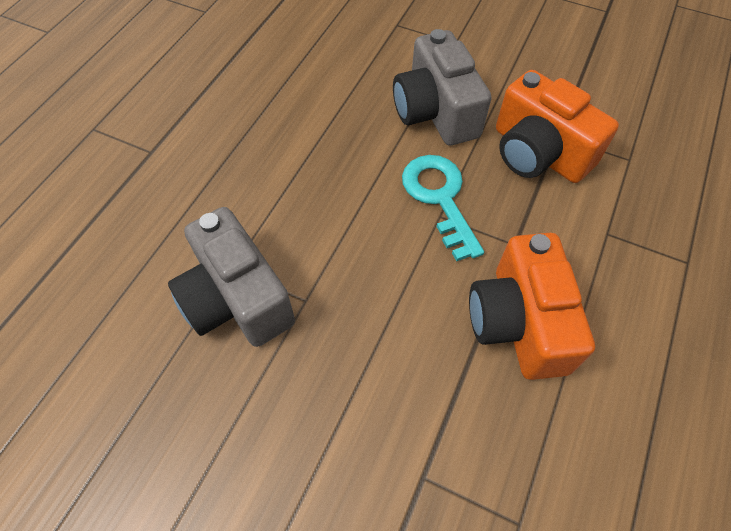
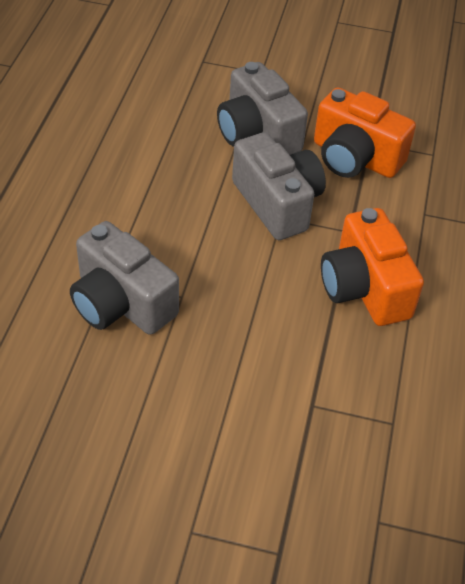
camera: 15 degrees left, 10 degrees down
(439, 198) = (277, 203): turquoise key -> grey camera

